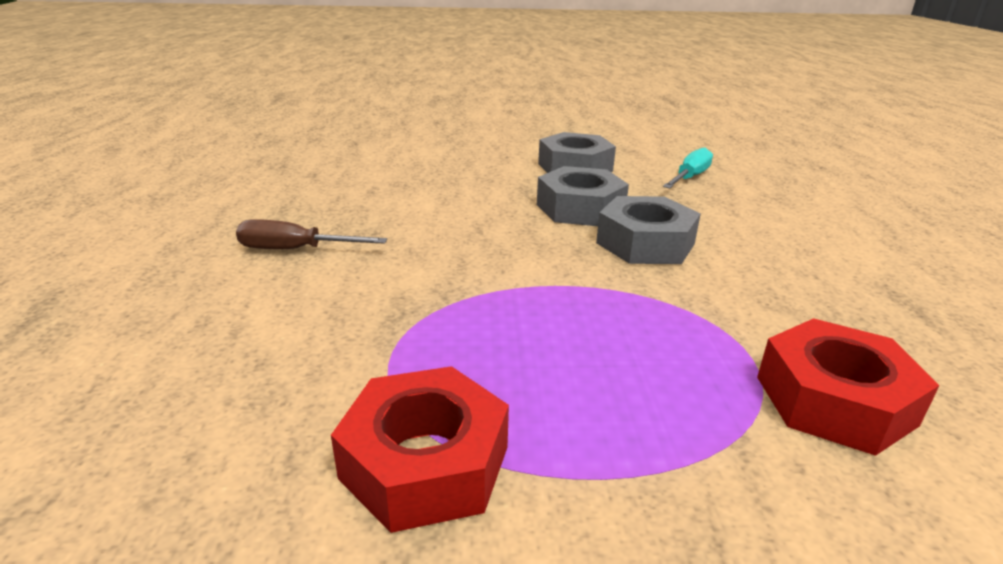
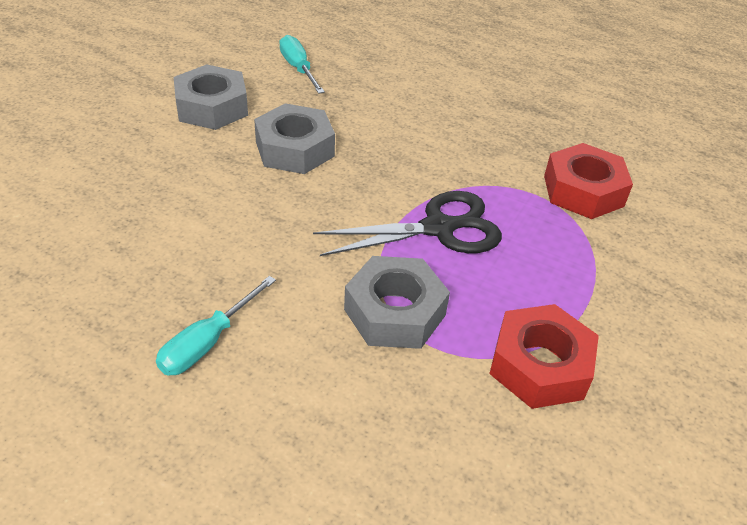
camera: 60 degrees left, 15 degrees up
(295, 250) = (207, 342): brown screwdriver -> turquoise screwdriver
(581, 310) = (438, 228): none -> black scissors
(645, 243) = (379, 152): grey nut -> grey nut (395, 312)

